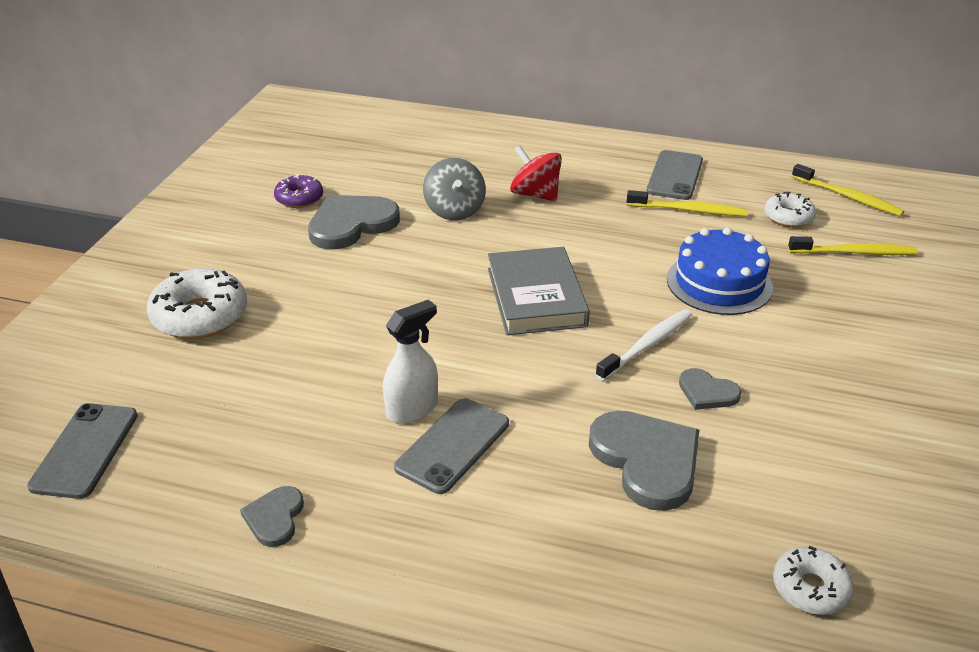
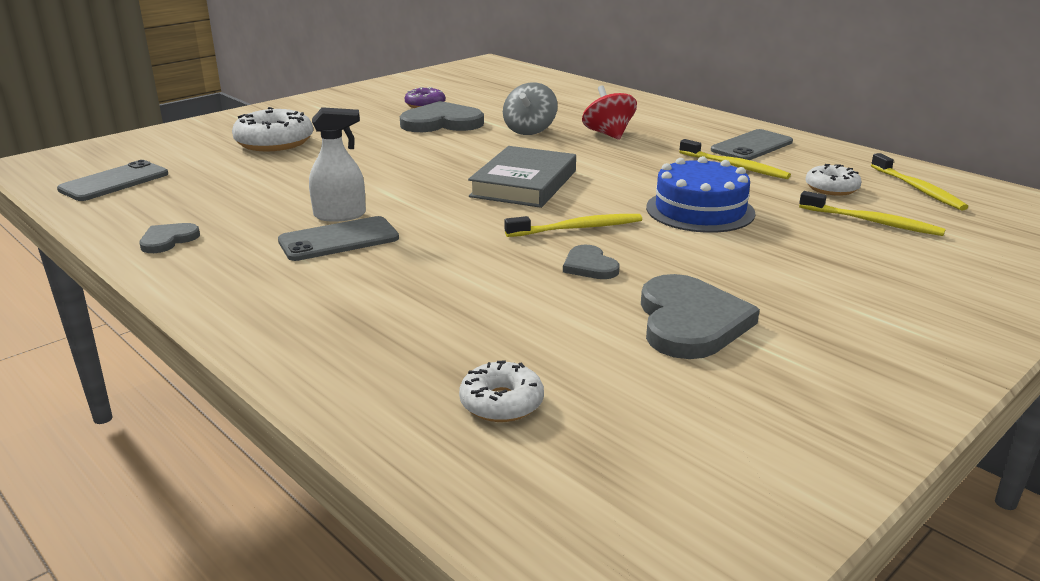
camera: 30 degrees right, 10 degrees down
(647, 345) = (577, 228): white toothbrush -> yellow toothbrush
(647, 460) = (475, 288): grey heart -> grey heart (690, 322)

